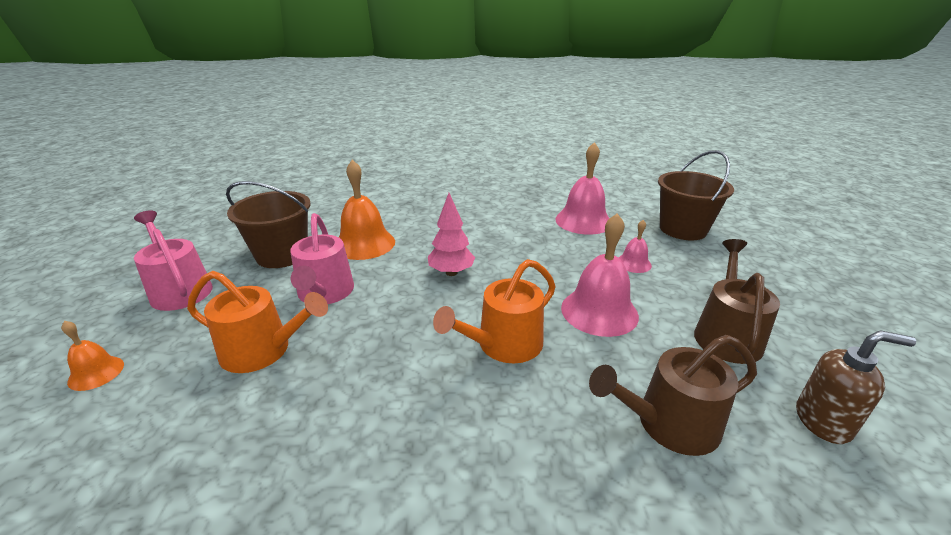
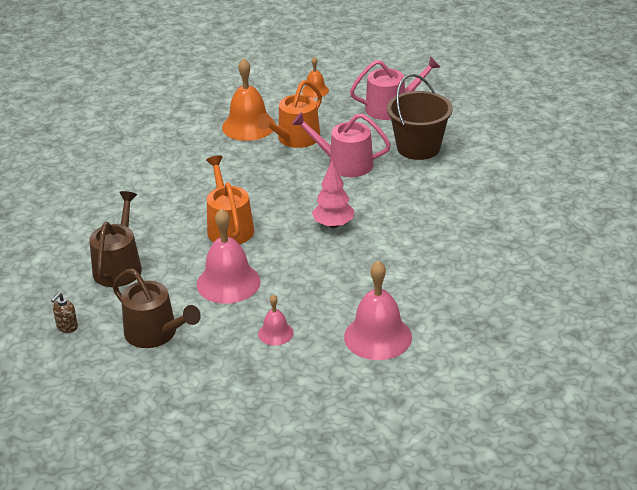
camera: 115 degrees right, 5 degrees up
(364, 244) = (413, 188): orange bell -> orange bell (248, 126)
(682, 229) = (312, 406): brown bucket -> none
(823, 421) = (67, 327): brown soap dispenser -> brown soap dispenser, size x0.59

